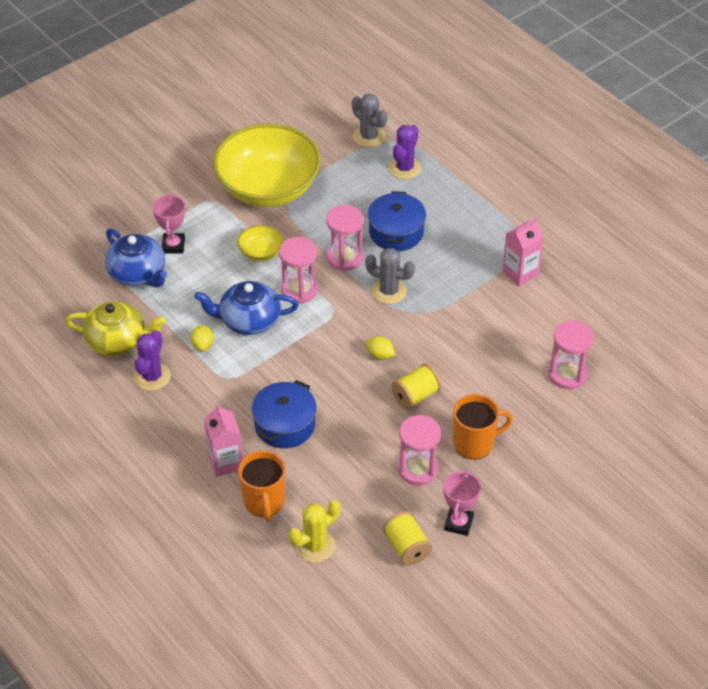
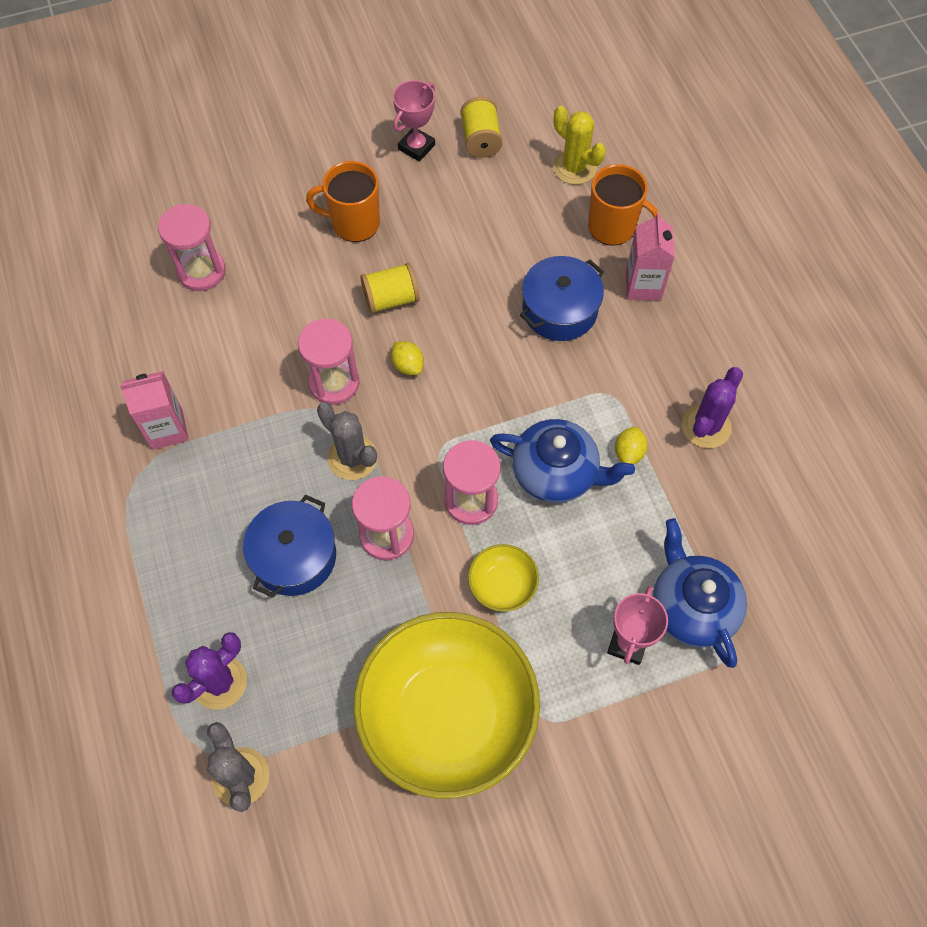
camera: 160 degrees left, 15 degrees up
(117, 341) = (742, 497): yellow teapot -> none
(264, 502) = (613, 227): orange mug -> orange mug turned 105 degrees clockwise
(315, 546) = (574, 167): yellow cactus -> yellow cactus turned 60 degrees clockwise
(418, 469) = (431, 214): pink hourglass -> pink hourglass (334, 383)

